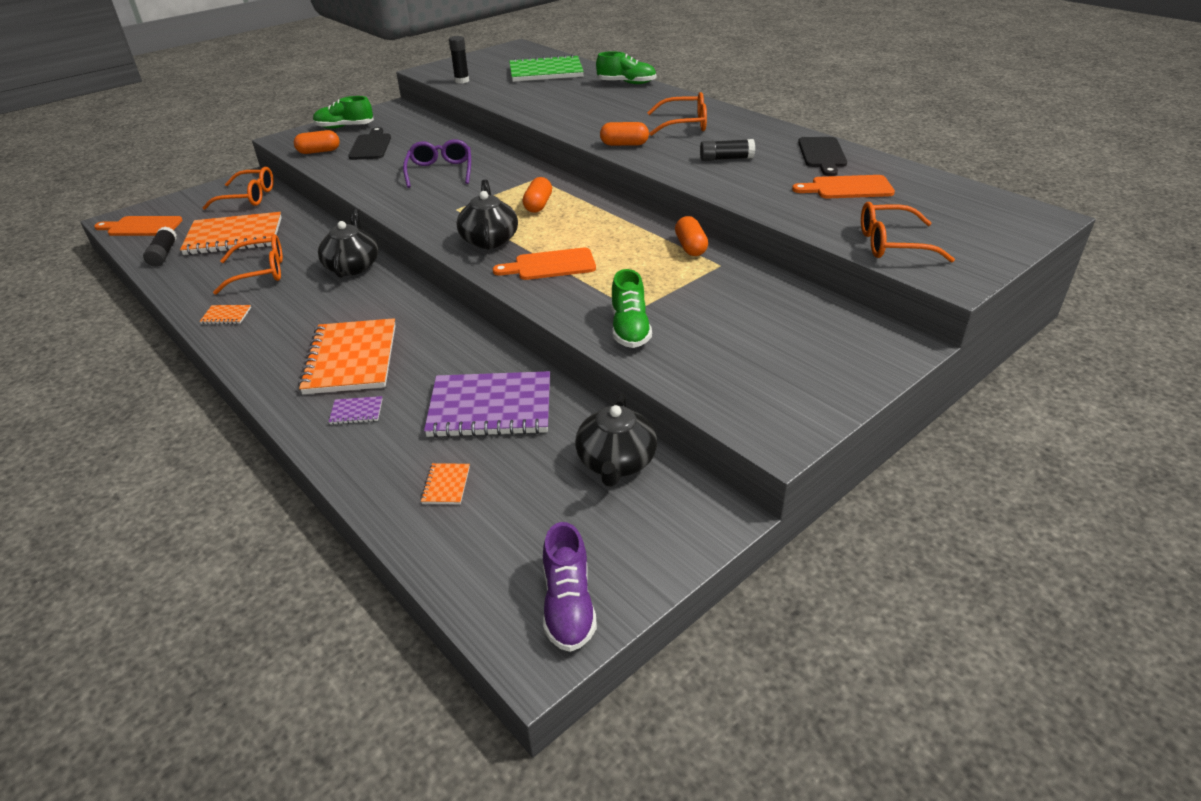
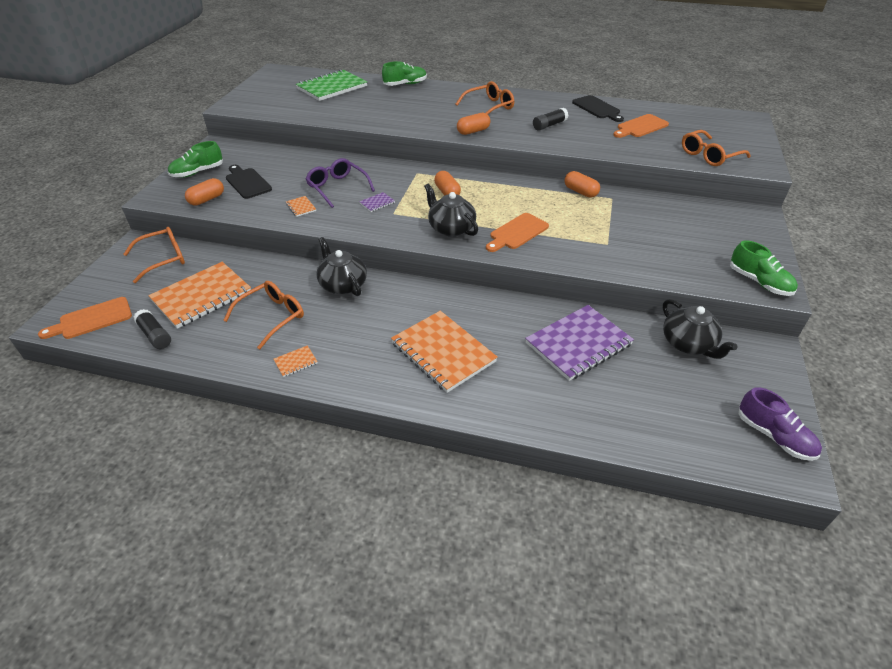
camera: 35 degrees left, 5 degrees up
(356, 412) = (500, 387): purple notebook -> purple notebook (377, 203)
(446, 485) = (621, 405): orange notebook -> orange notebook (300, 207)
(462, 81) = (275, 109): black glue stick -> none
(630, 328) = (621, 257): green shoe -> green shoe (759, 282)

